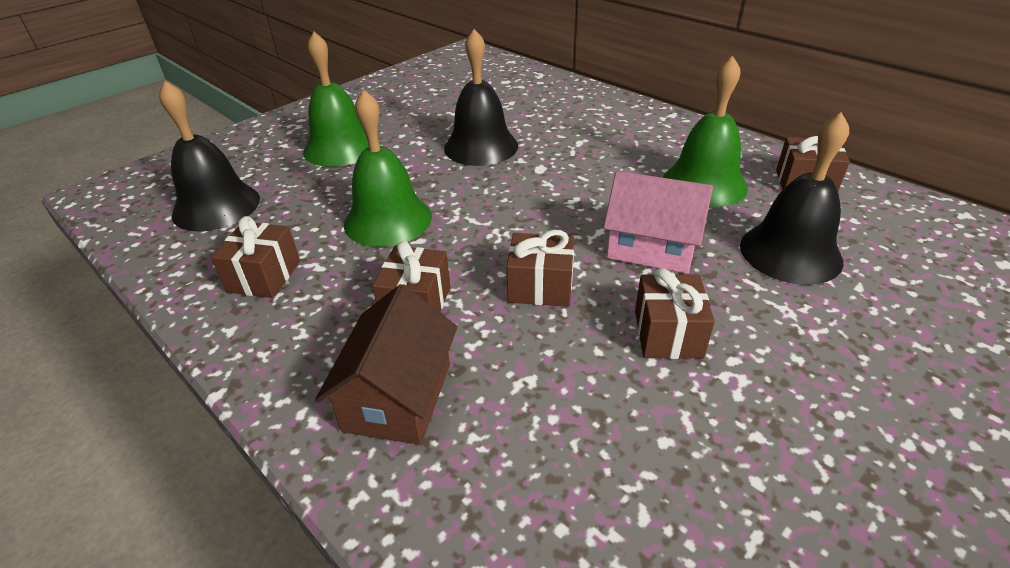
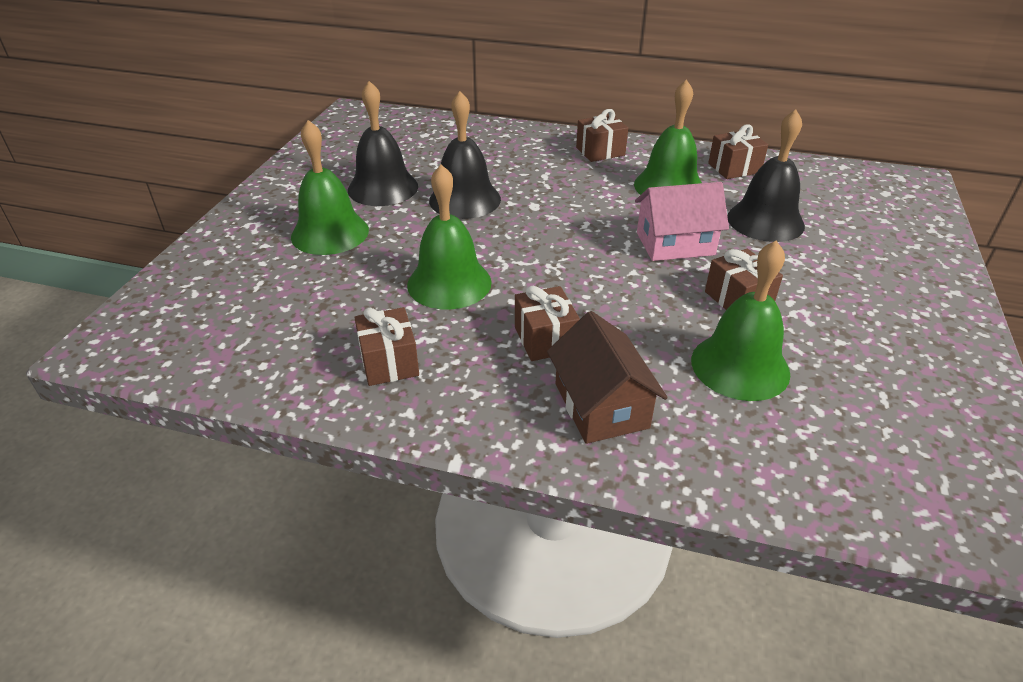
camera: 30 degrees left, 0 degrees up
(216, 206) = (263, 320): black bell -> black bell (383, 188)
(540, 287) = (625, 296): brown gift -> brown gift (600, 151)
(593, 415) = (740, 366): none -> green bell

